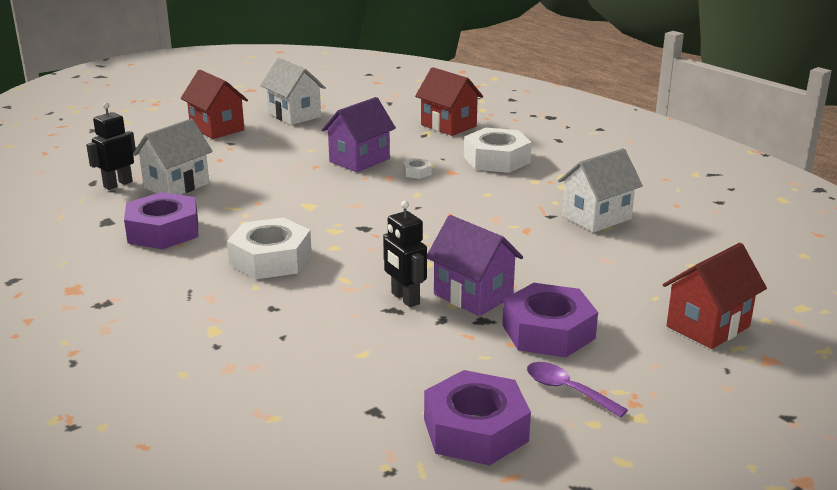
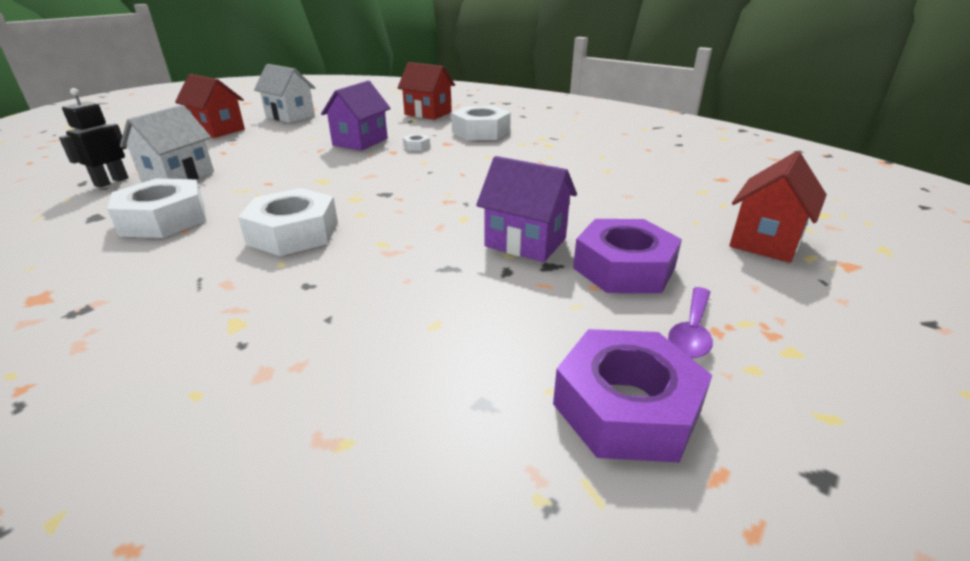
camera: 15 degrees left, 5 degrees up
(163, 231) = (164, 219): purple nut -> white nut
(405, 298) = (456, 255): black robot -> none
(567, 390) = (692, 331): purple spoon -> purple spoon turned 90 degrees counterclockwise
(596, 218) = (592, 164): white house -> none

